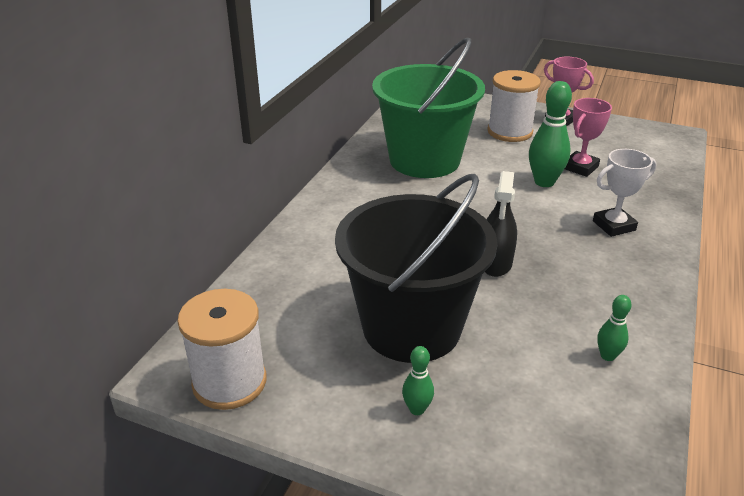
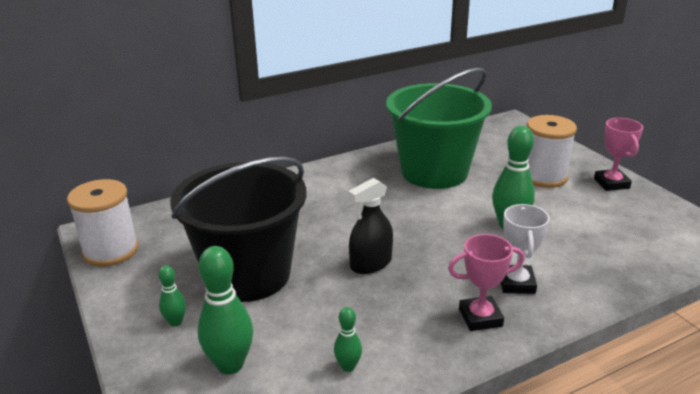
camera: 40 degrees right, 5 degrees down
(524, 414) = (230, 365): none -> green bowling pin
(580, 167) = (564, 227): pink trophy -> pink trophy (480, 317)
(614, 225) = (516, 283): white trophy -> white trophy turned 75 degrees clockwise

